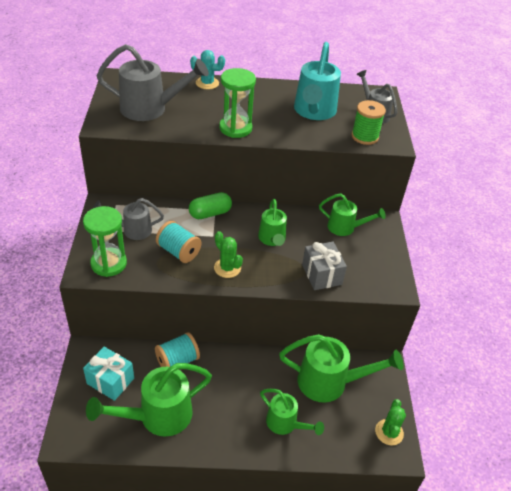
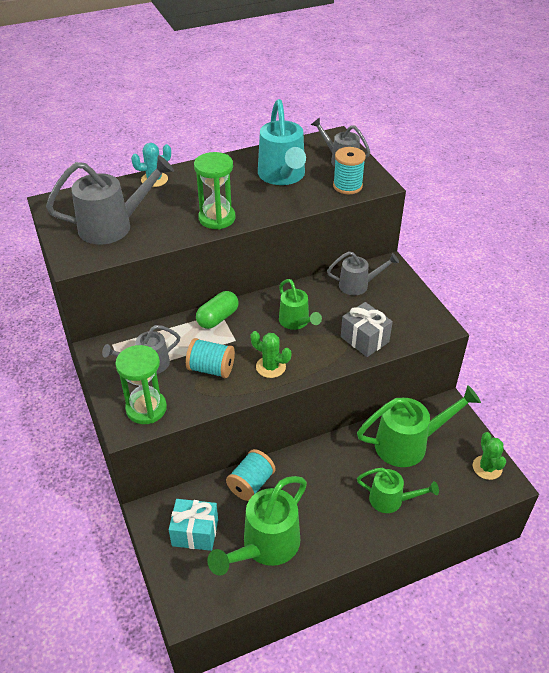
camera: 20 degrees left, 0 degrees up
(345, 228) = (358, 285): green watering can -> grey watering can
(365, 136) = (347, 186): green spool -> turquoise spool

